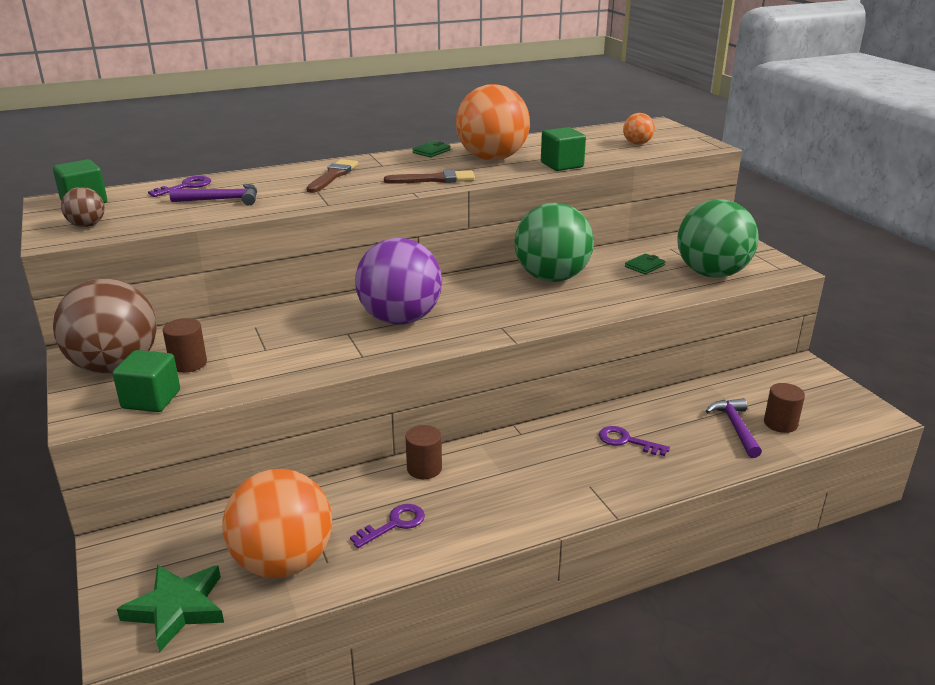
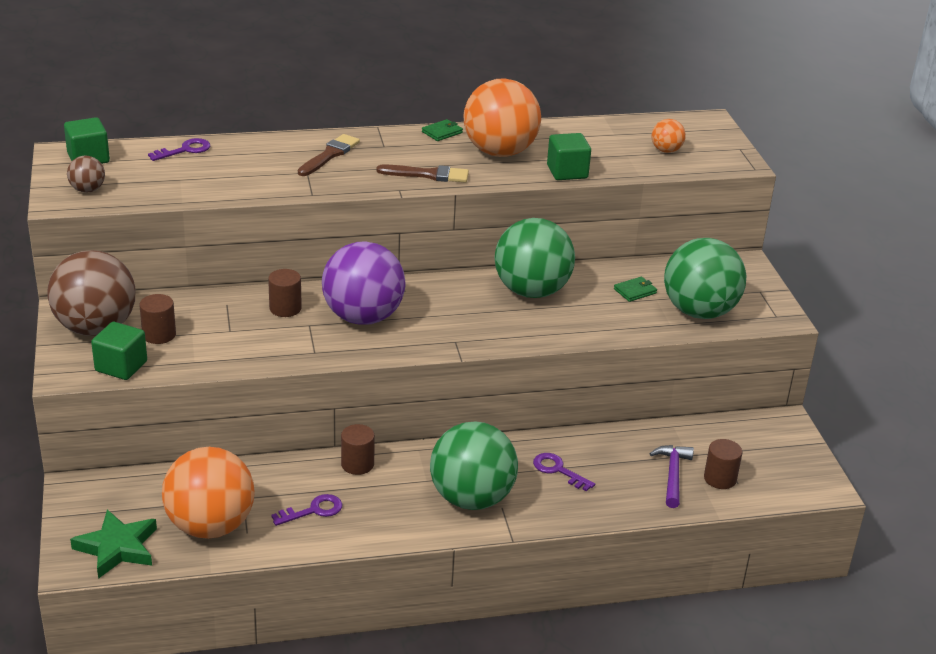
camera: 10 degrees right, 5 degrees up
(222, 200) = (214, 174): purple hammer -> none
(317, 322) = (285, 308): none -> brown cylinder
(555, 482) = (471, 498): none -> green ball

